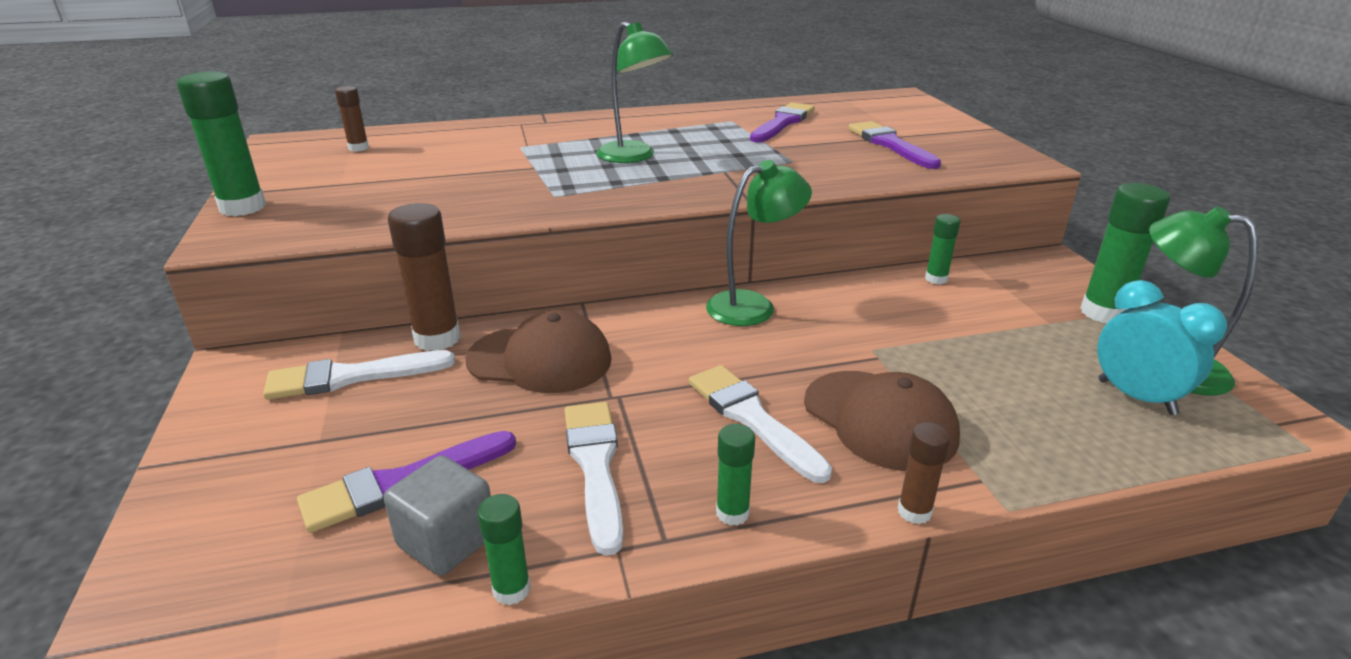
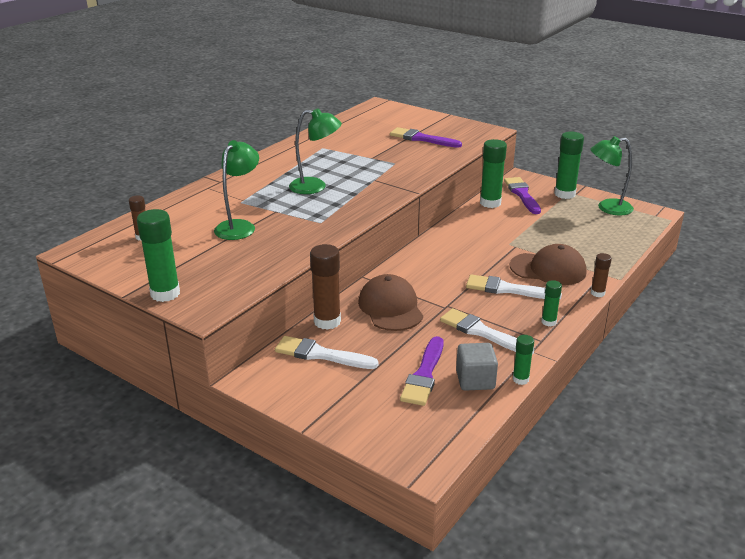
camera: 40 degrees left, 0 degrees up
(351, 377) = (321, 354): white brush -> white brush turned 75 degrees clockwise
(540, 359) = (390, 308): brown cap -> brown cap turned 75 degrees counterclockwise
(753, 305) = (438, 245): green lamp -> green lamp (239, 226)
(783, 123) = (351, 141): purple brush -> purple brush (522, 194)
(936, 279) = (490, 203): green glue stick -> green glue stick, size x1.82
(1136, 397) = (611, 224): turquoise clock -> none

